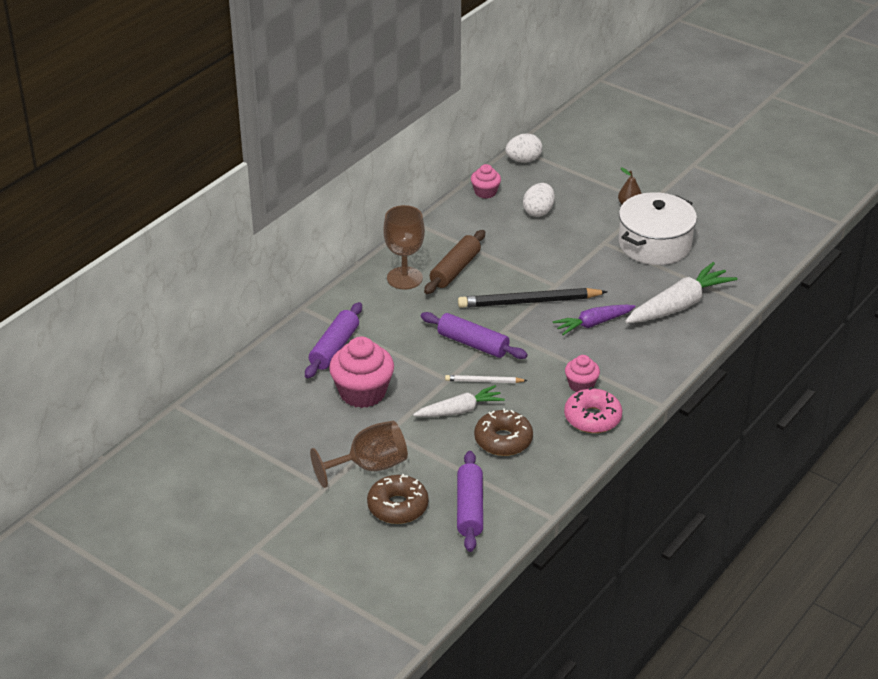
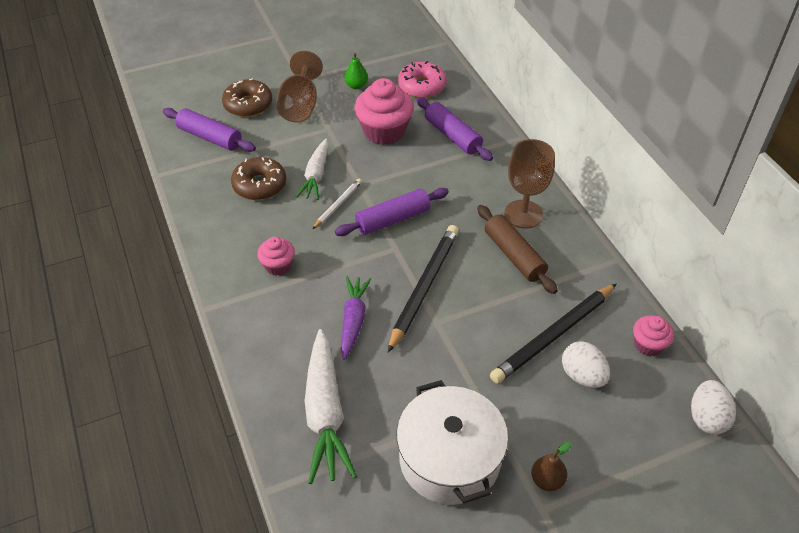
camera: 120 degrees right, 10 degrees up
(304, 440) = (356, 86): none -> green pear
(516, 231) = (553, 335): none -> black pencil
(592, 418) = (232, 252): pink donut -> pink donut (422, 86)

